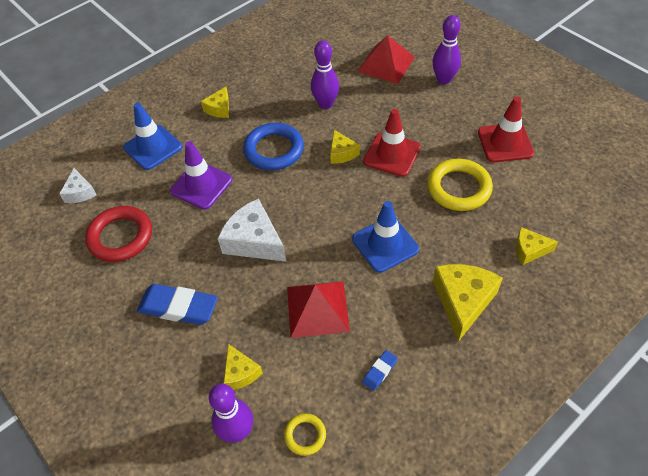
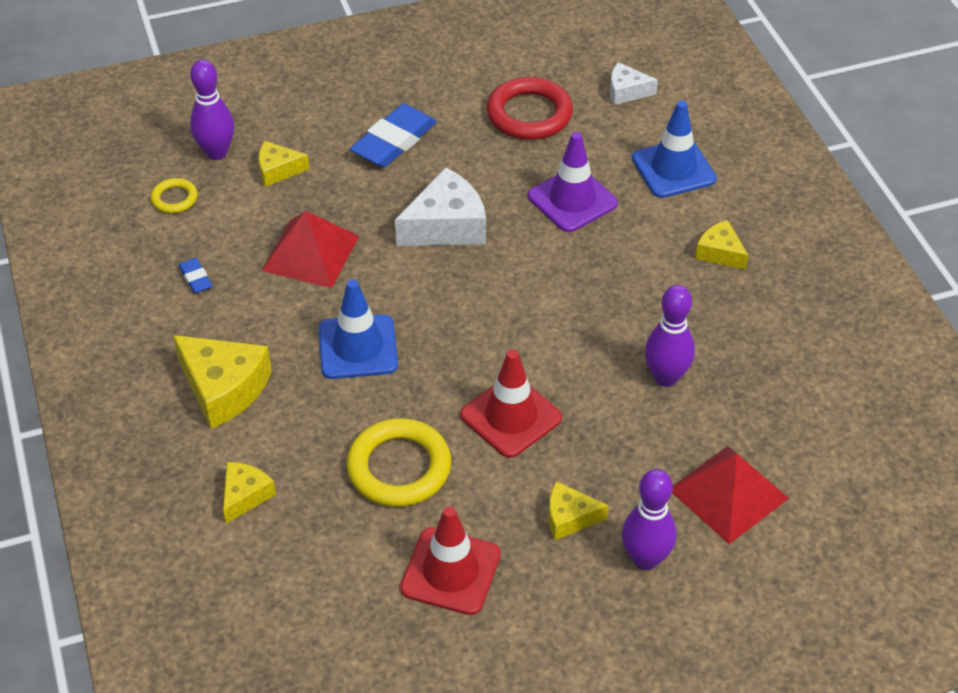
camera: 110 degrees right, 5 degrees down
(274, 150) = (597, 288): blue ring -> none
(342, 153) = (548, 360): yellow cheese -> yellow cheese (569, 518)

